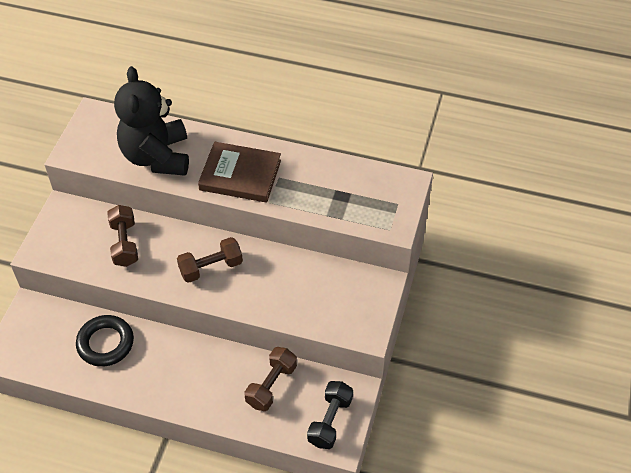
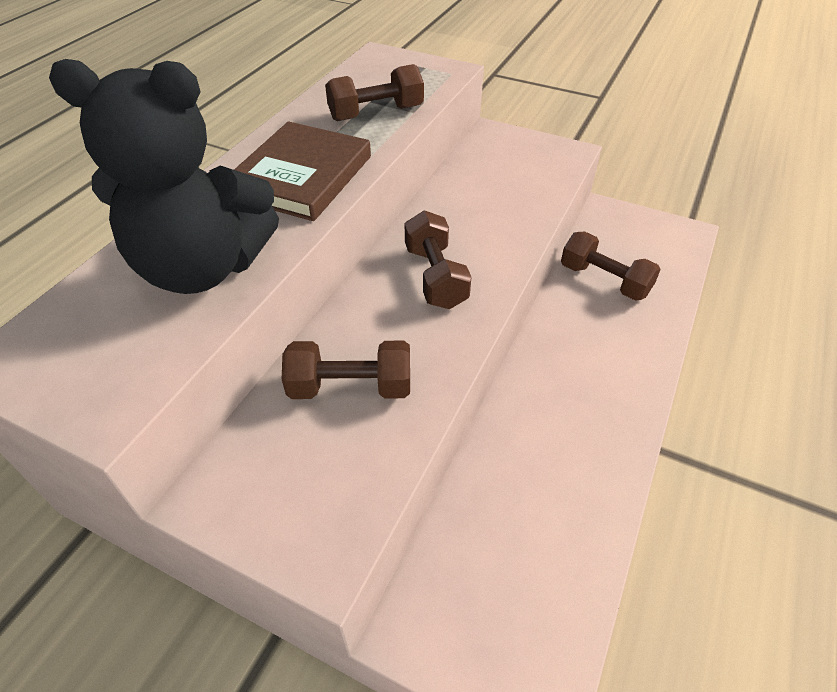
camera: 80 degrees left, 5 degrees down
(105, 343) = (521, 481): black ring -> none
(320, 196) = (376, 113): none -> brown dumbbell
(330, 421) = (654, 236): black dumbbell -> none

